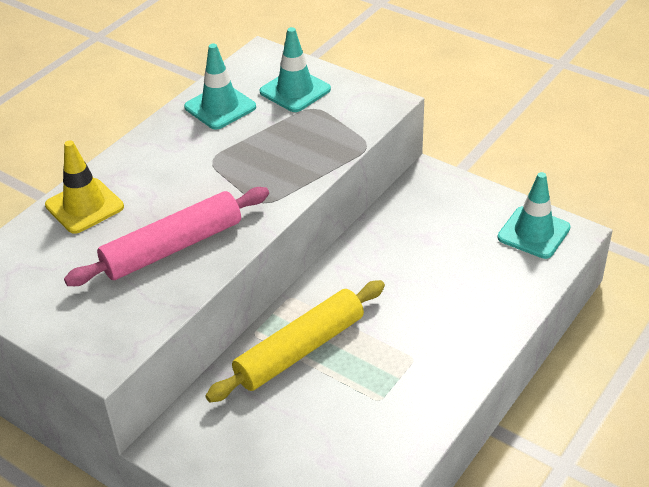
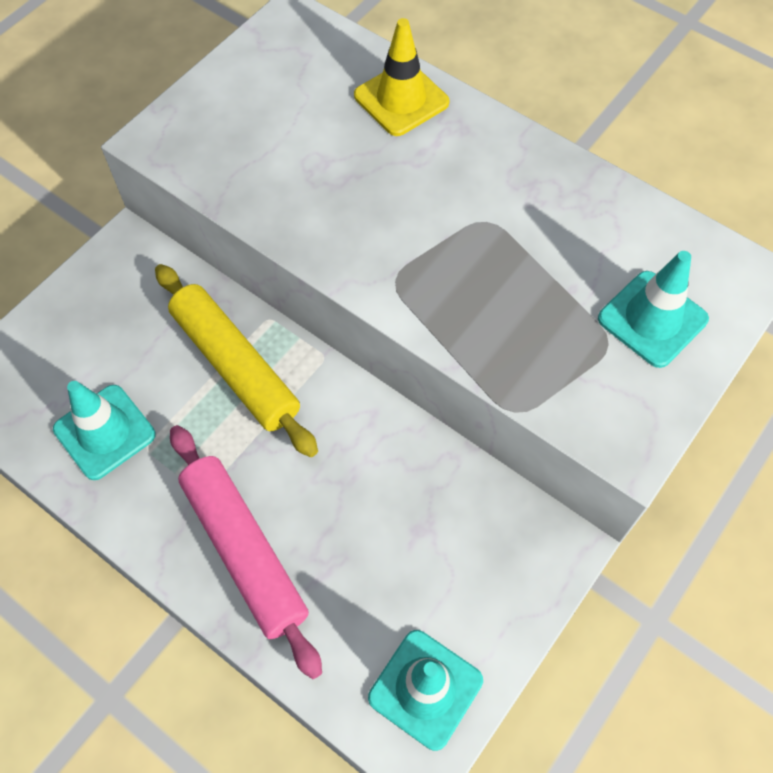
camera: 90 degrees right, 20 degrees up
(172, 247) = (318, 188): pink rolling pin -> pink rolling pin (244, 551)
(220, 107) = (606, 226): turquoise traffic cone -> turquoise traffic cone (104, 432)

